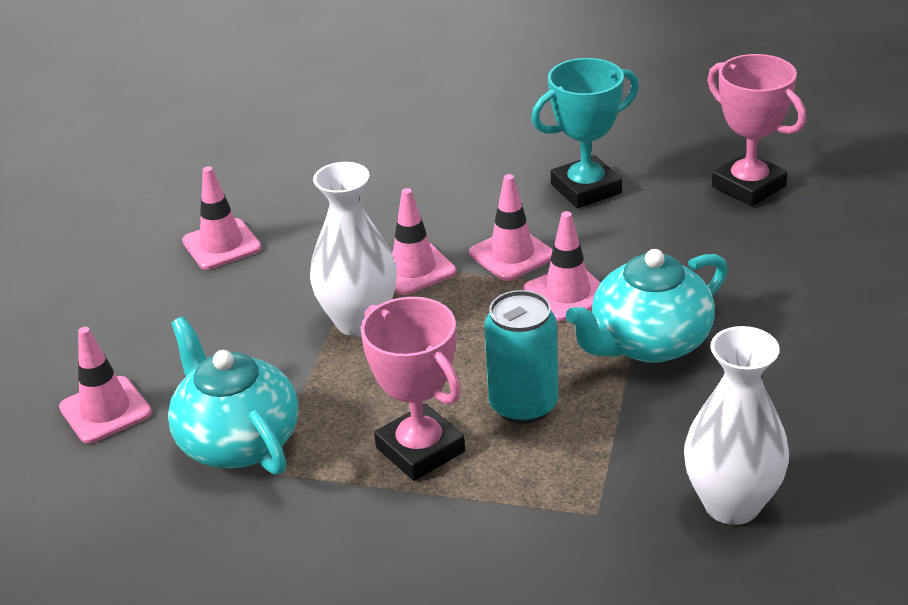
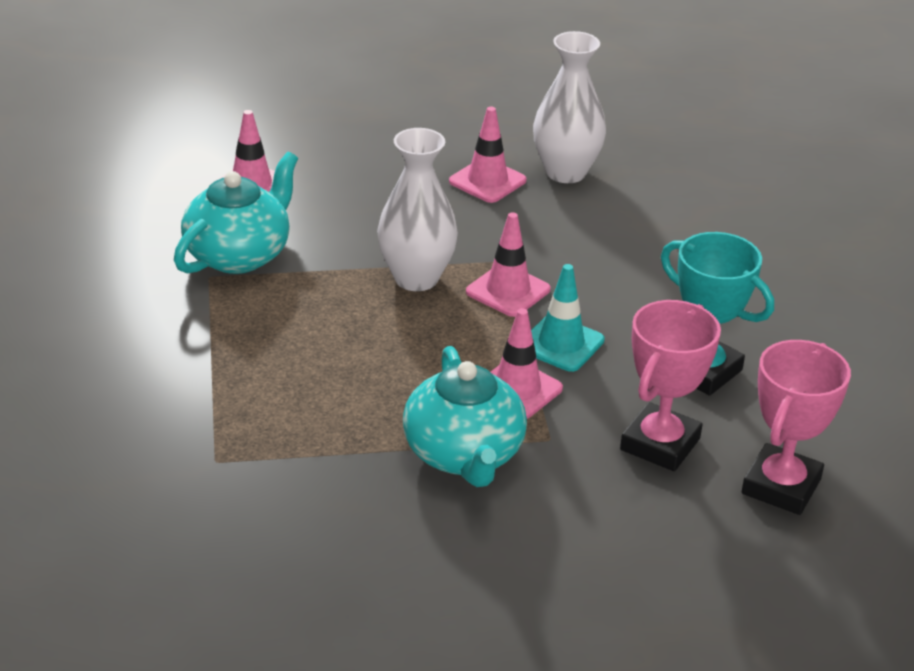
camera: 65 degrees right, 0 degrees up
(420, 449) = (262, 348): pink trophy -> pink trophy (660, 444)
(512, 254) = (561, 344): pink traffic cone -> turquoise traffic cone
(523, 405) = (340, 393): turquoise can -> none
(649, 343) = (464, 455): turquoise teapot -> turquoise teapot turned 135 degrees counterclockwise
(732, 504) = (253, 541): white vase -> white vase (565, 172)

